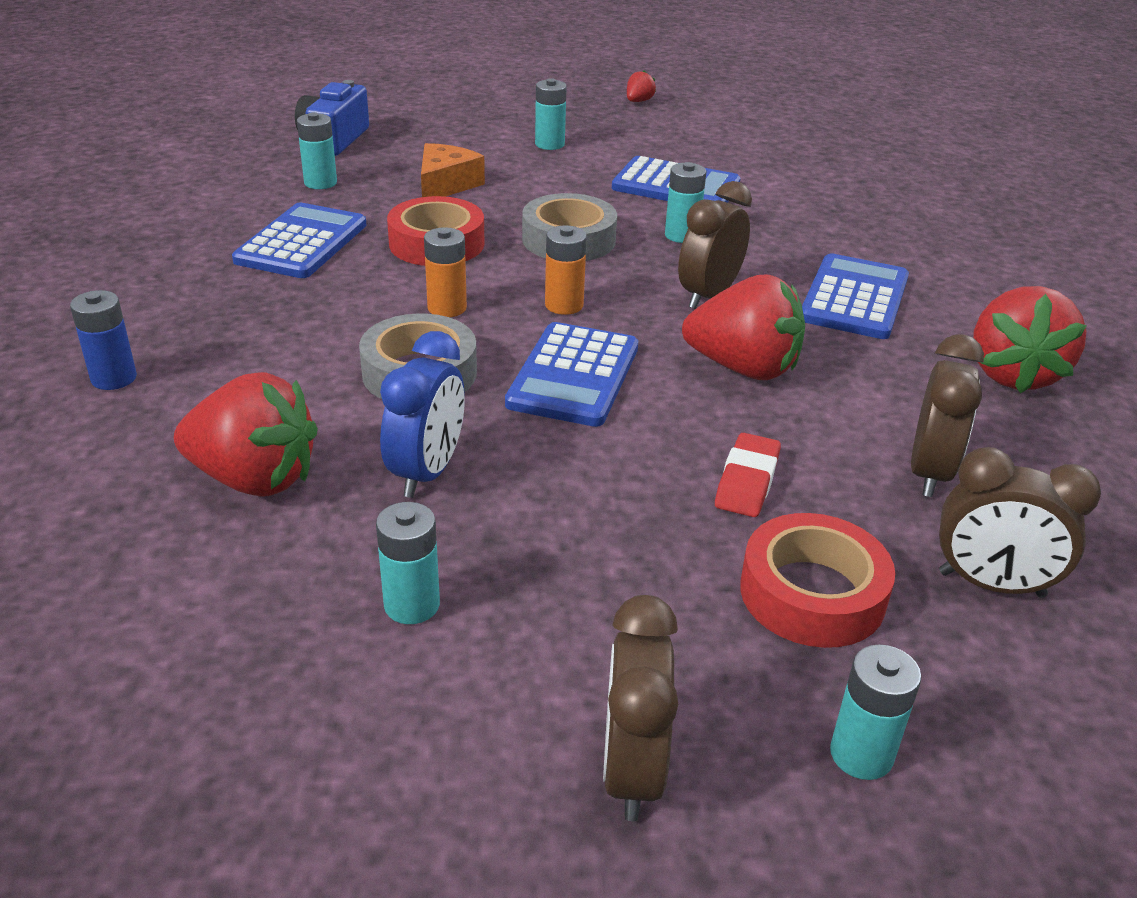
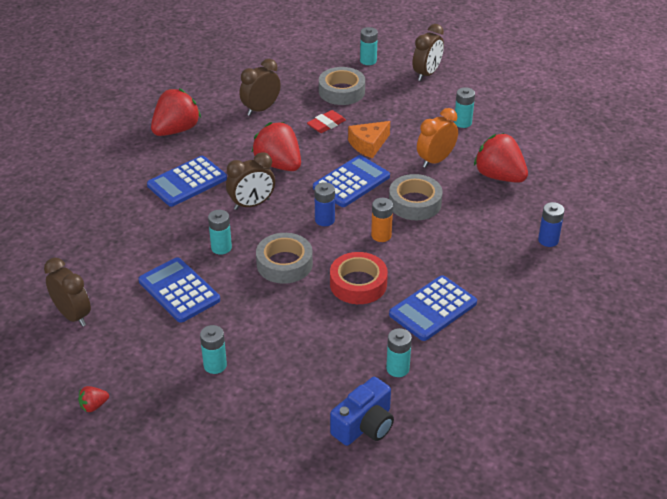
camera: 150 degrees left, 5 degrees up
(427, 472) = (435, 160): blue clock -> orange clock
(445, 185) = (318, 339): orange cheese -> orange cheese (368, 145)
(564, 305) = (324, 220): orange battery -> blue battery
(812, 593) = (341, 91): red tape -> grey tape
(991, 585) = (287, 78): brown clock -> brown clock (73, 315)

